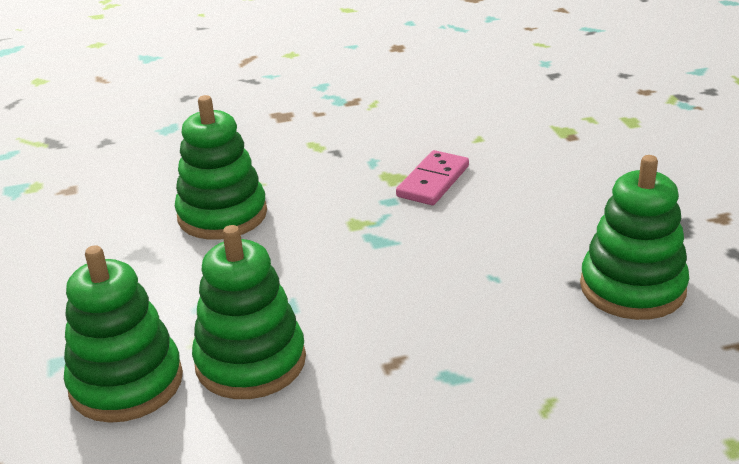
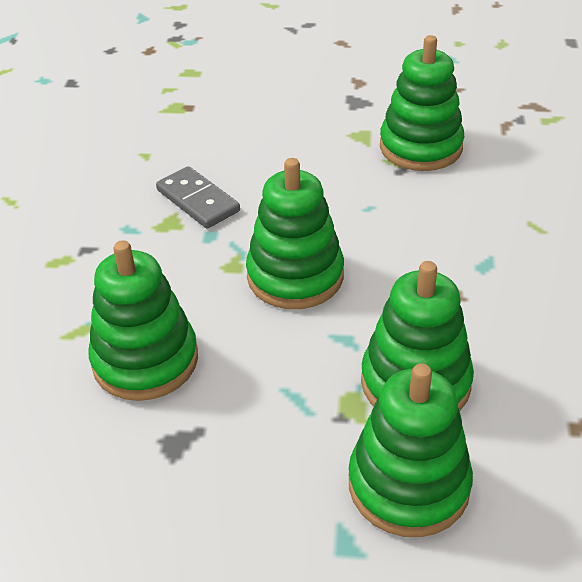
camera: 70 degrees left, 10 degrees up
(361, 259) = (295, 276): none -> green stacking toy
(433, 181) = (197, 201): pink domino -> grey domino

